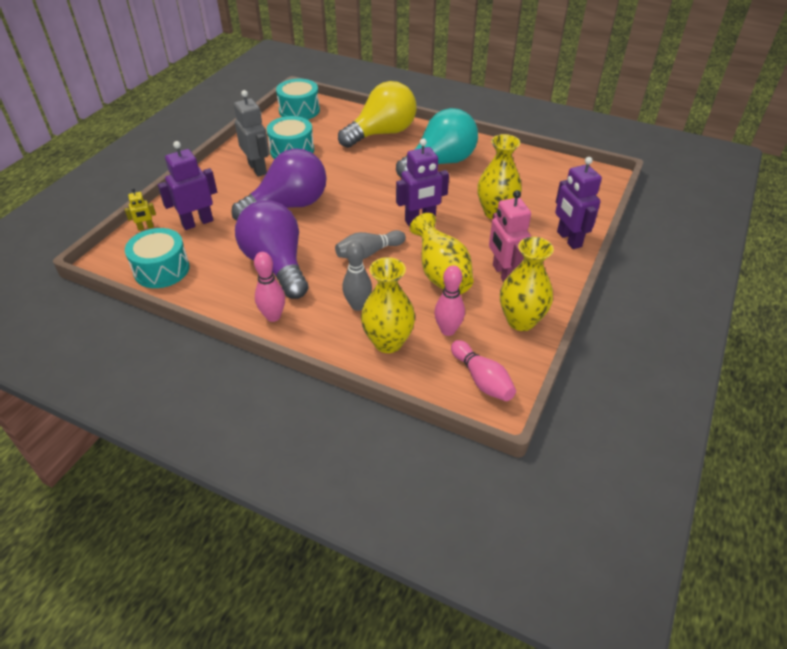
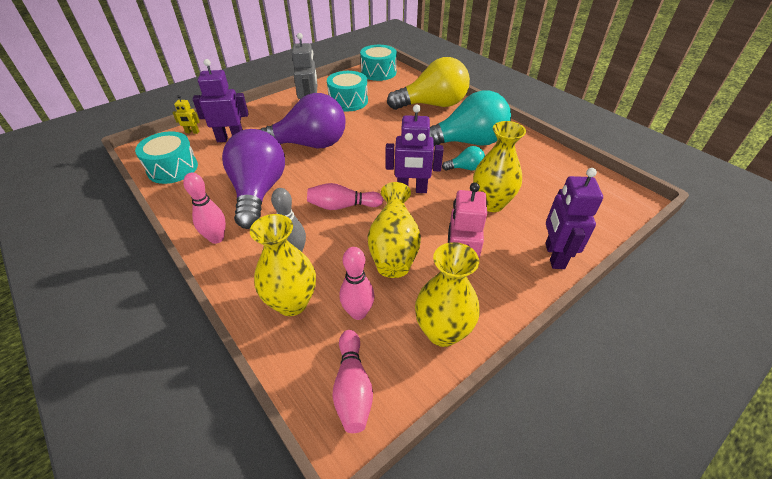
camera: 25 degrees right, 0 degrees up
(368, 253) = (342, 206): grey bowling pin -> pink bowling pin
(454, 188) = (465, 168): none -> turquoise light bulb

